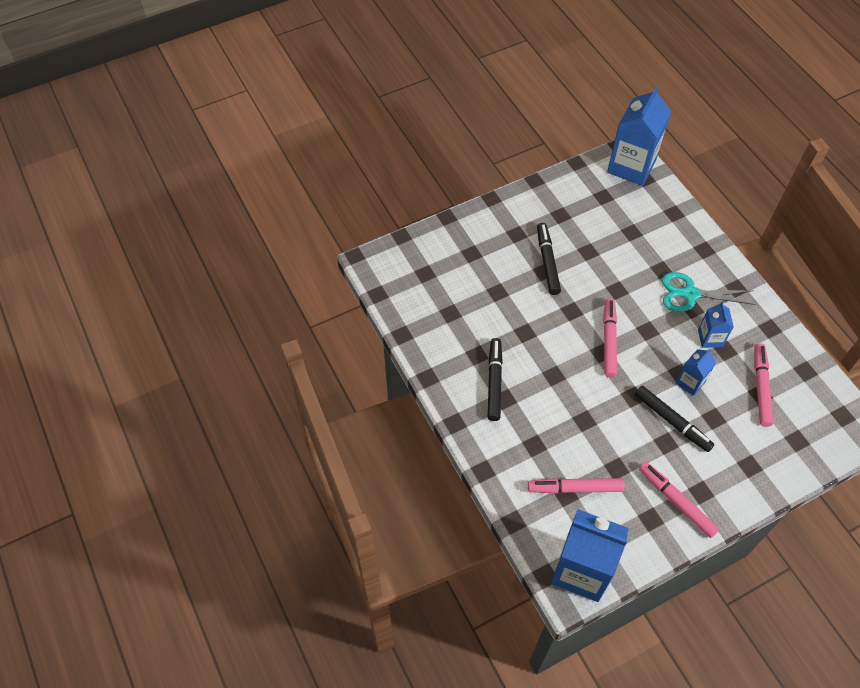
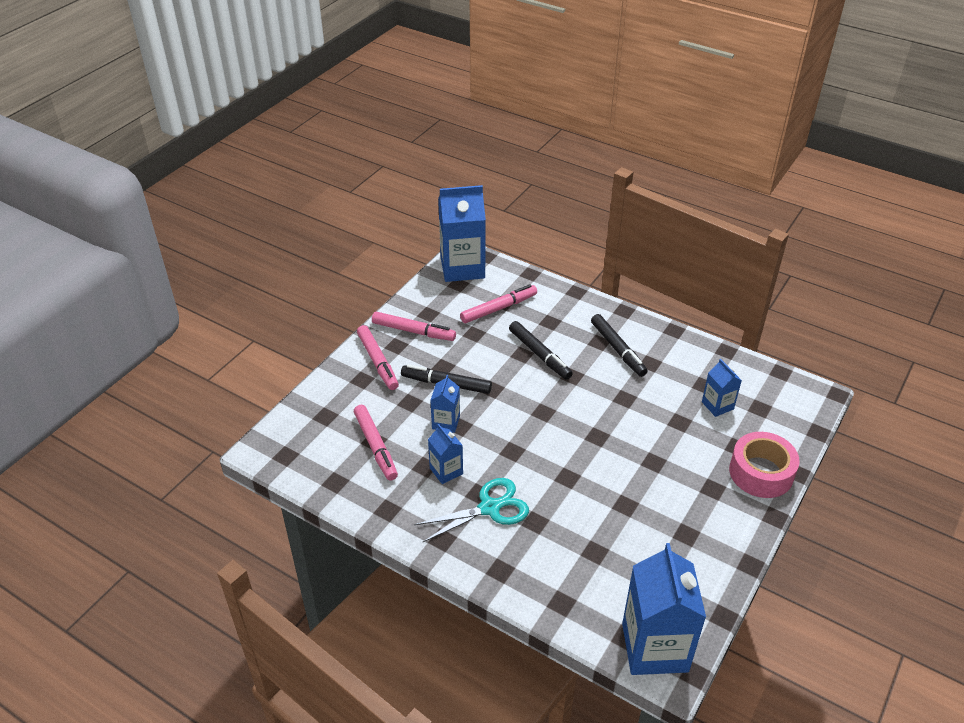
camera: 150 degrees right, 15 degrees down
(456, 291) = (717, 405): none -> blue carton
(472, 228) = (761, 472): none -> pink tape
(547, 262) = (657, 473): black marker -> black marker (539, 355)
(609, 340) = (543, 425): pink marker -> pink marker (377, 362)

